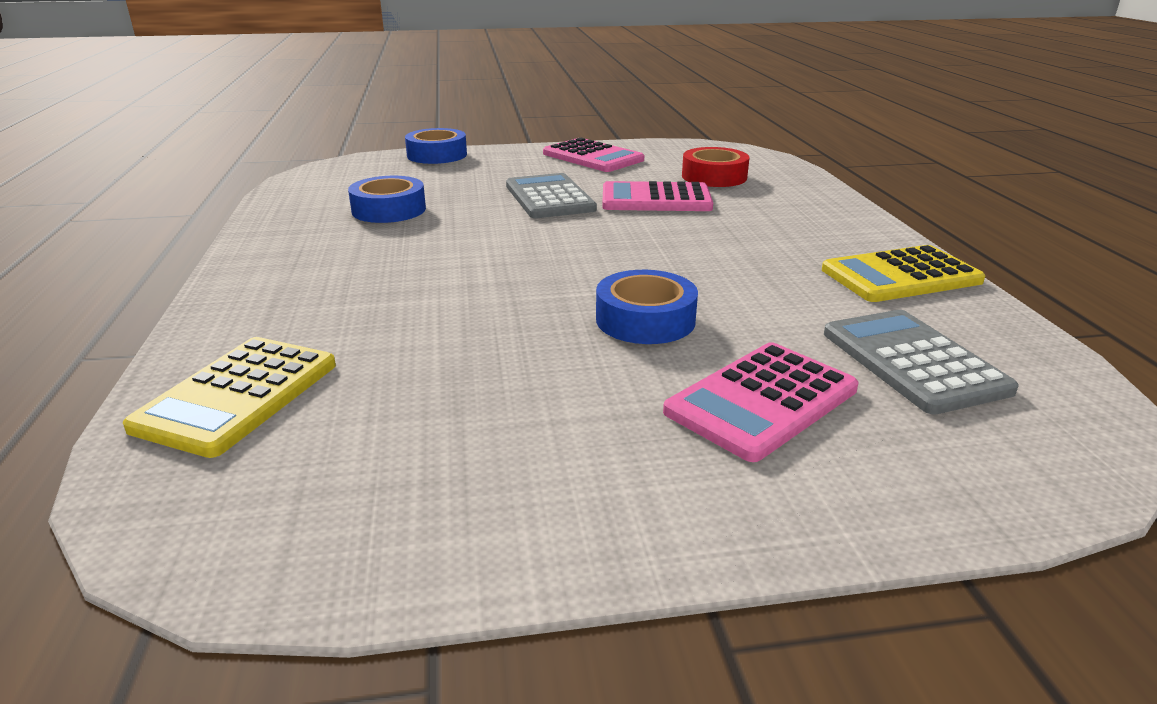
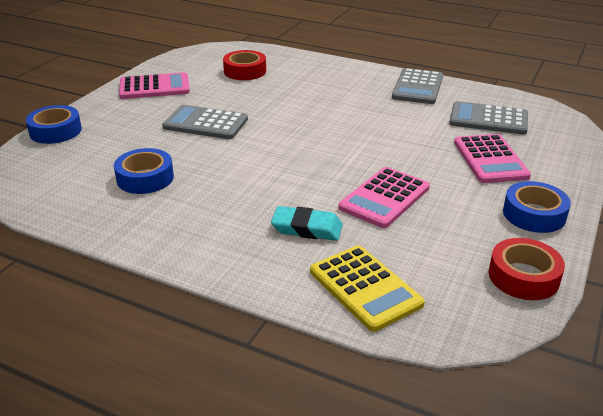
camera: 55 degrees left, 5 degrees up
(363, 316) = (307, 228): none -> turquoise eraser
(369, 543) = (523, 276): none -> red tape
(645, 320) = (397, 155): blue tape -> blue tape (534, 214)
(656, 199) = (254, 97): pink calculator -> pink calculator (384, 198)
(900, 276) = (417, 87): yellow calculator -> grey calculator

